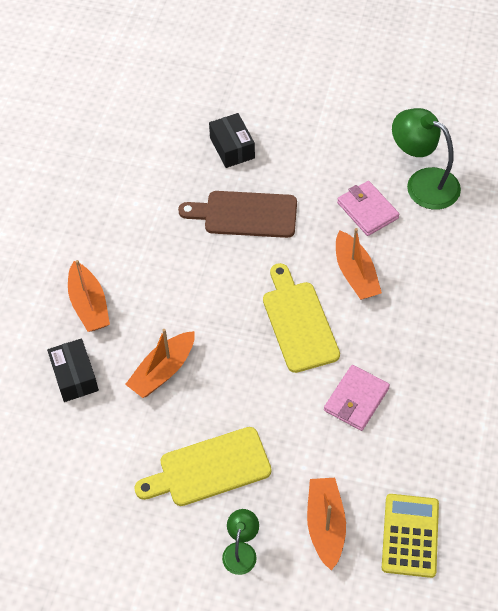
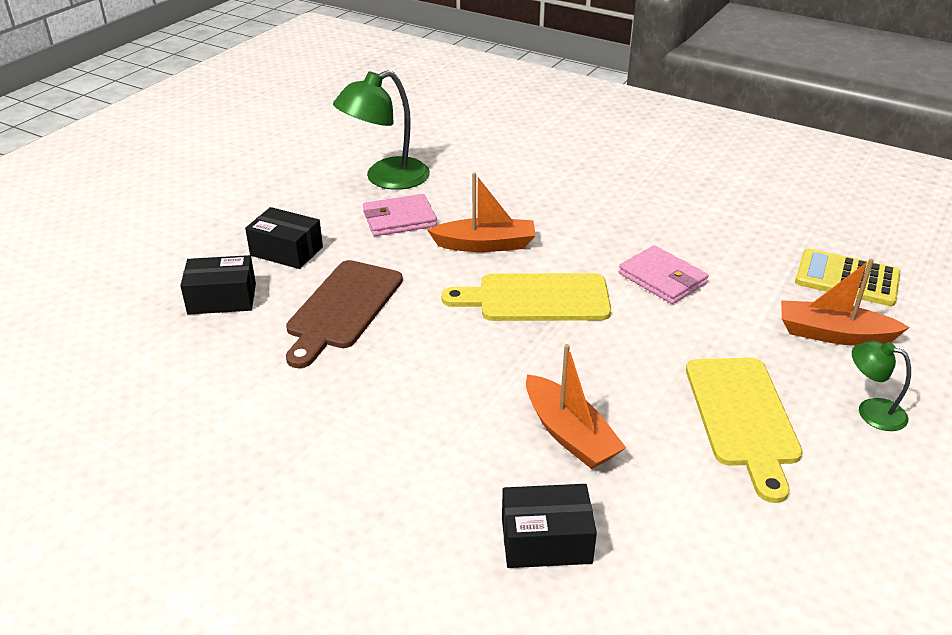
camera: 75 degrees left, 20 degrees down
(89, 305) = (412, 498): orange boat -> none
(298, 160) = (286, 251): none -> black box

